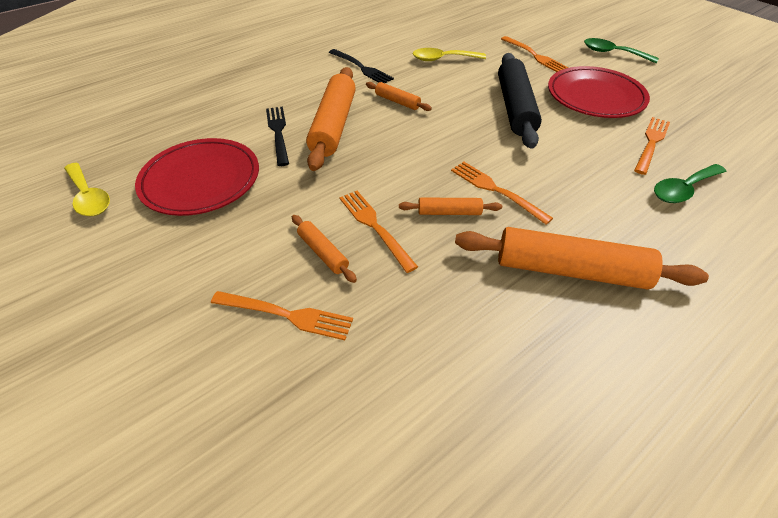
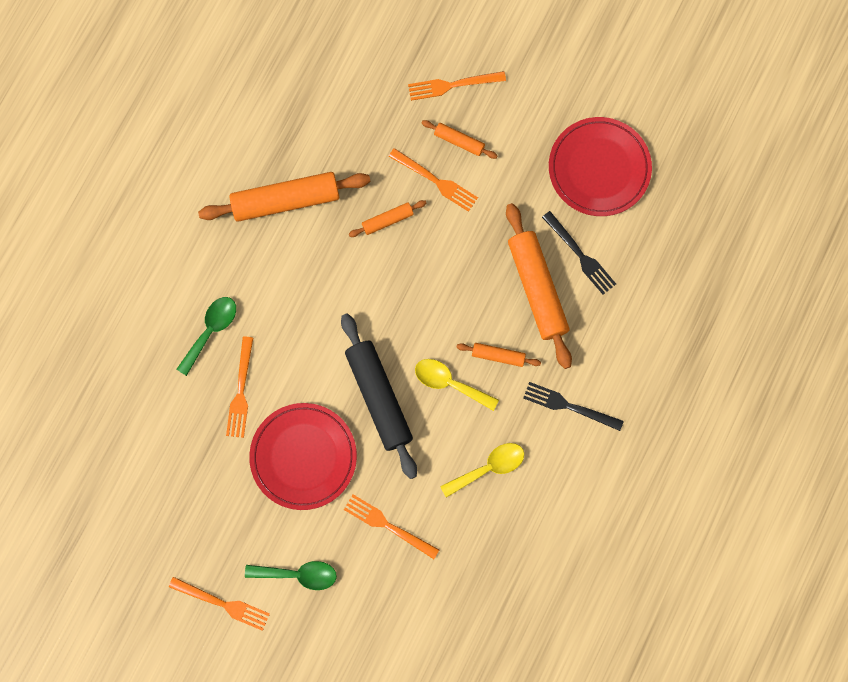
camera: 155 degrees right, 30 degrees up
(89, 197) = (668, 114): yellow spoon -> yellow spoon (449, 383)
(495, 190) = (360, 262): orange fork -> orange fork (223, 604)

